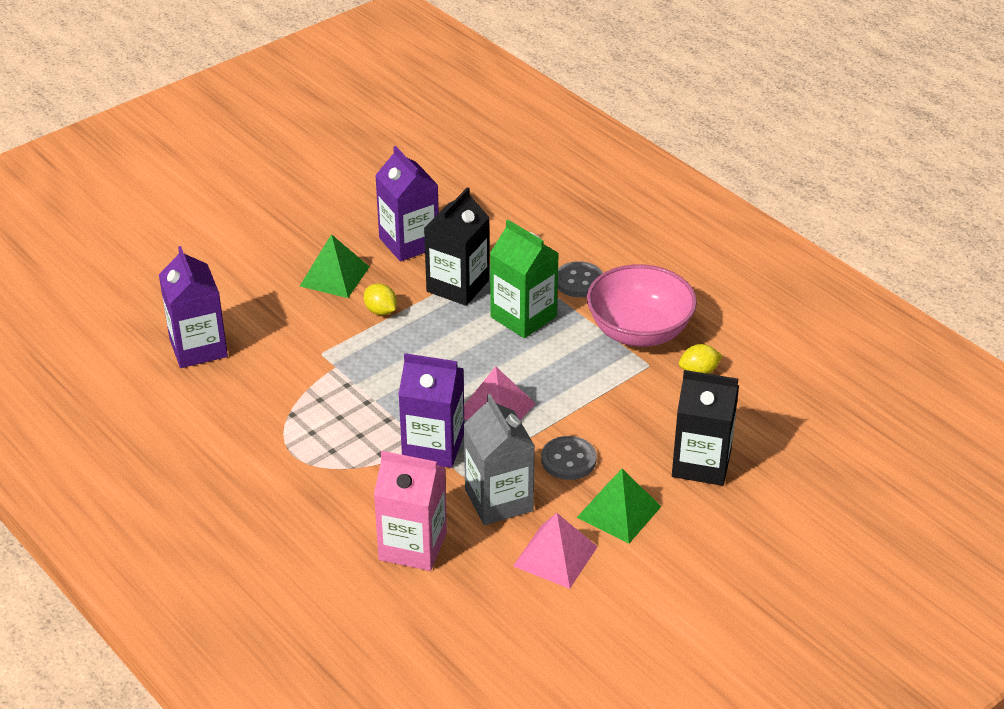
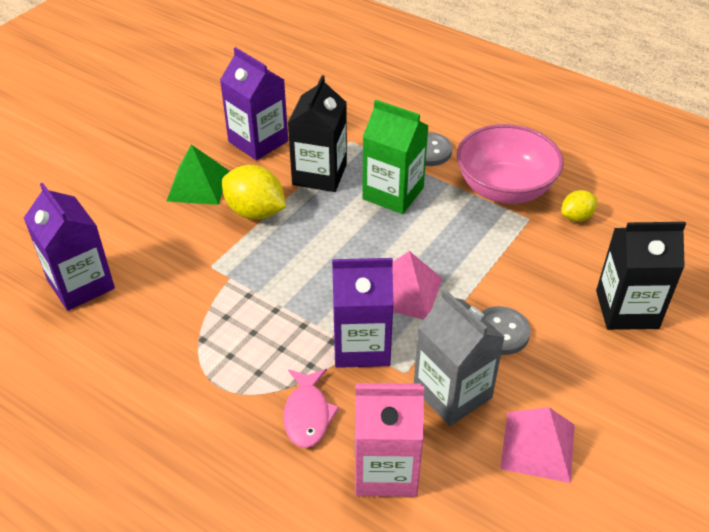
camera: 15 degrees left, 5 degrees up
(362, 492) = (307, 414): none -> pink fish
(381, 311) = (255, 212): yellow lemon -> yellow lemon, size x1.73
(619, 512) = (576, 379): green pyramid -> none

